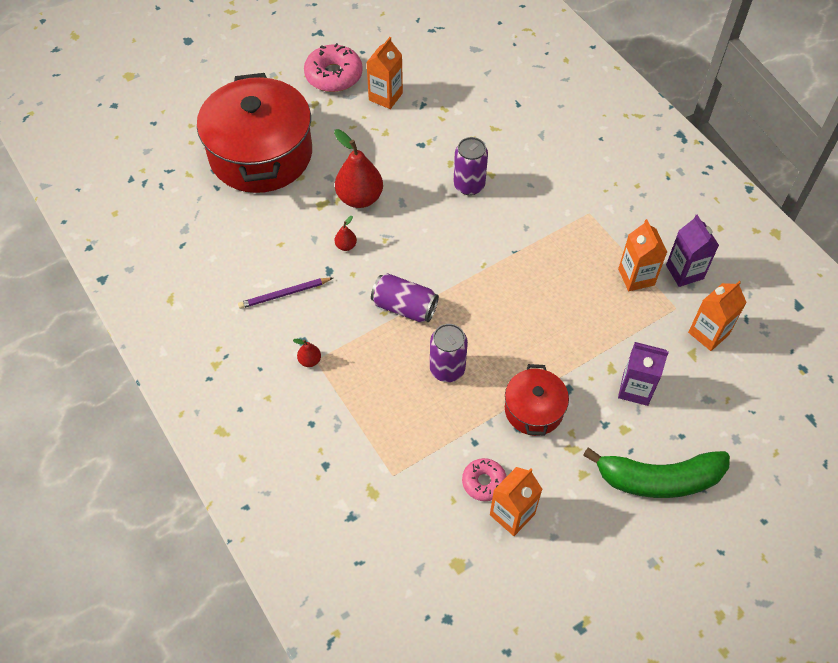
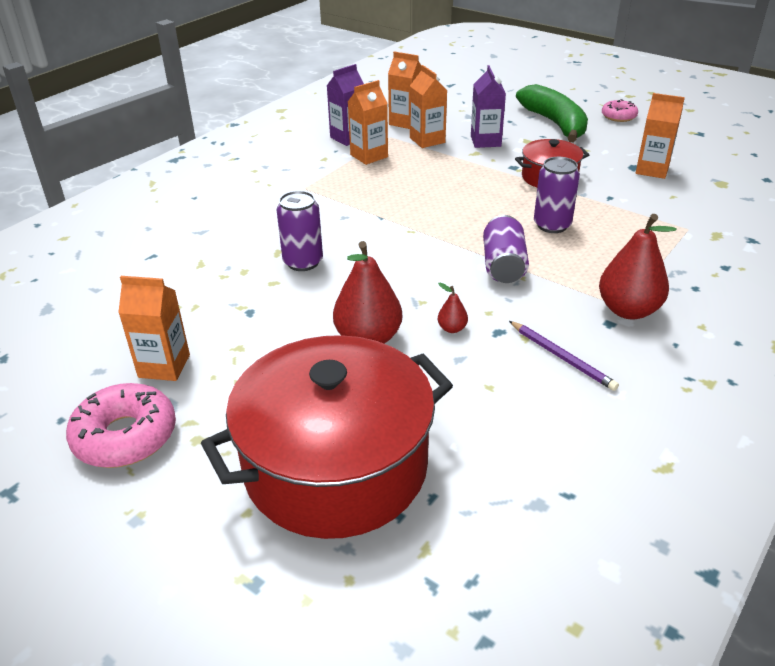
camera: 110 degrees left, 20 degrees down
(310, 360) = (628, 310): red pear -> red pear, size x2.23
(484, 482) = (640, 186): pink donut -> pink donut (618, 116)
(656, 337) = (427, 140): none -> orange carton

